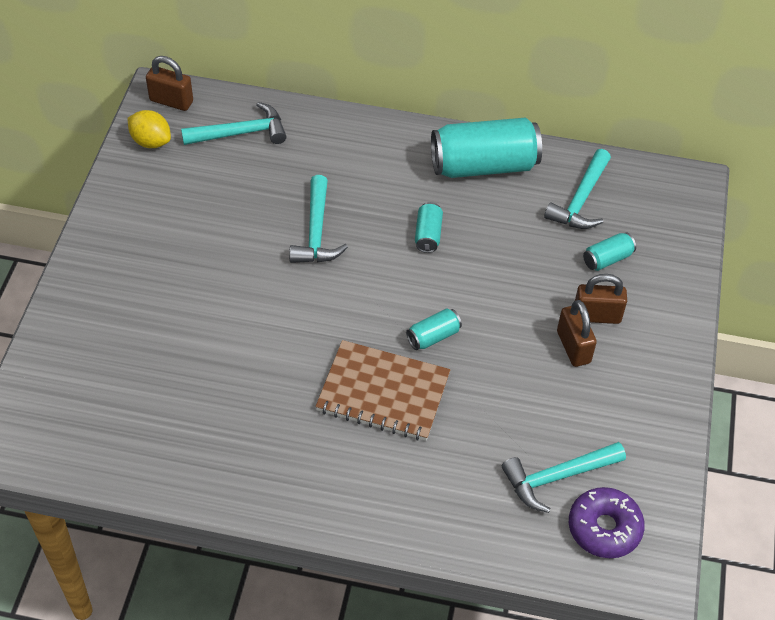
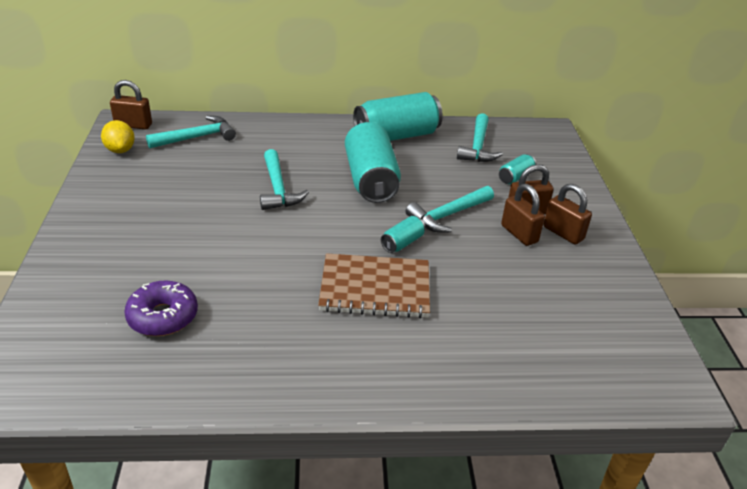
camera: 15 degrees left, 15 degrees down
(151, 142) = (120, 150): yellow lemon -> yellow lemon turned 45 degrees clockwise
(428, 235) = (370, 179): turquoise can -> turquoise can, size x2.19
(557, 477) = (554, 326): turquoise hammer -> turquoise hammer (448, 215)
(604, 528) = (615, 358): purple donut -> purple donut (163, 316)
(626, 355) = (563, 233): none -> brown padlock

